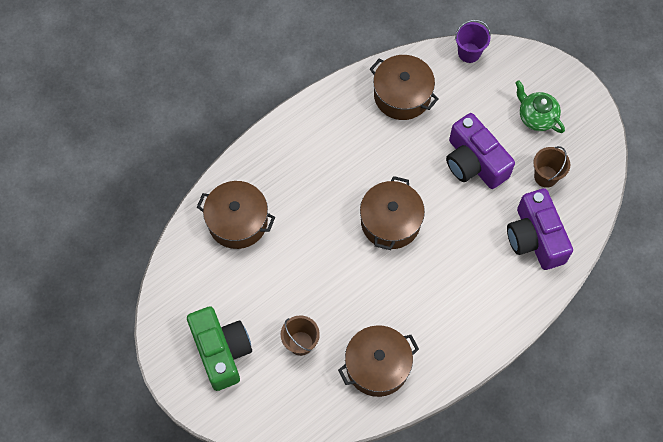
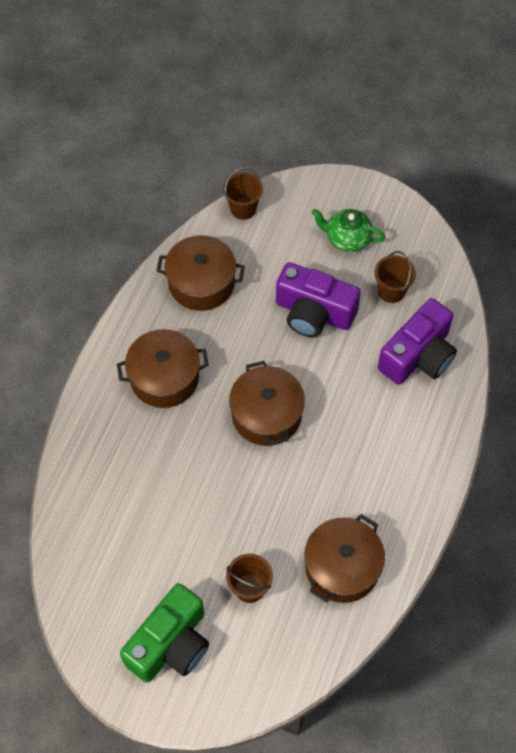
camera: 30 degrees left, 5 degrees down
(221, 351) = (170, 644): green camera -> green camera turned 90 degrees clockwise
(237, 221) = (106, 498): brown pot -> brown pot (164, 378)
(469, 53) = (243, 209): purple bucket -> brown bucket
(535, 238) = (418, 356): purple camera -> purple camera turned 90 degrees counterclockwise

